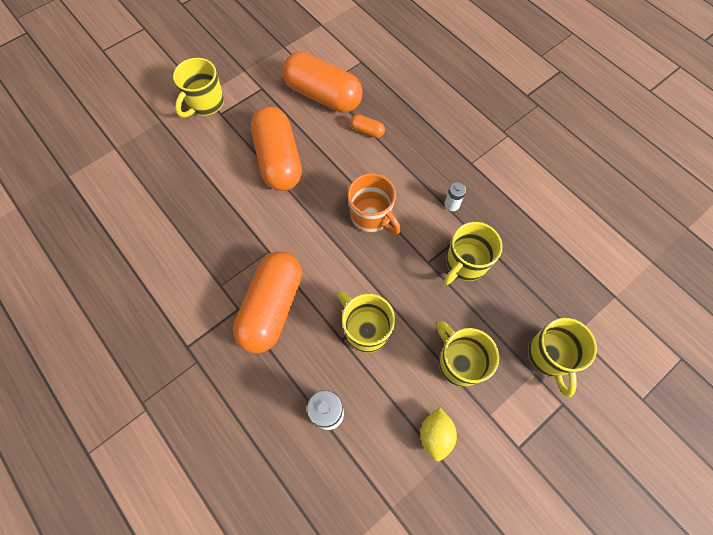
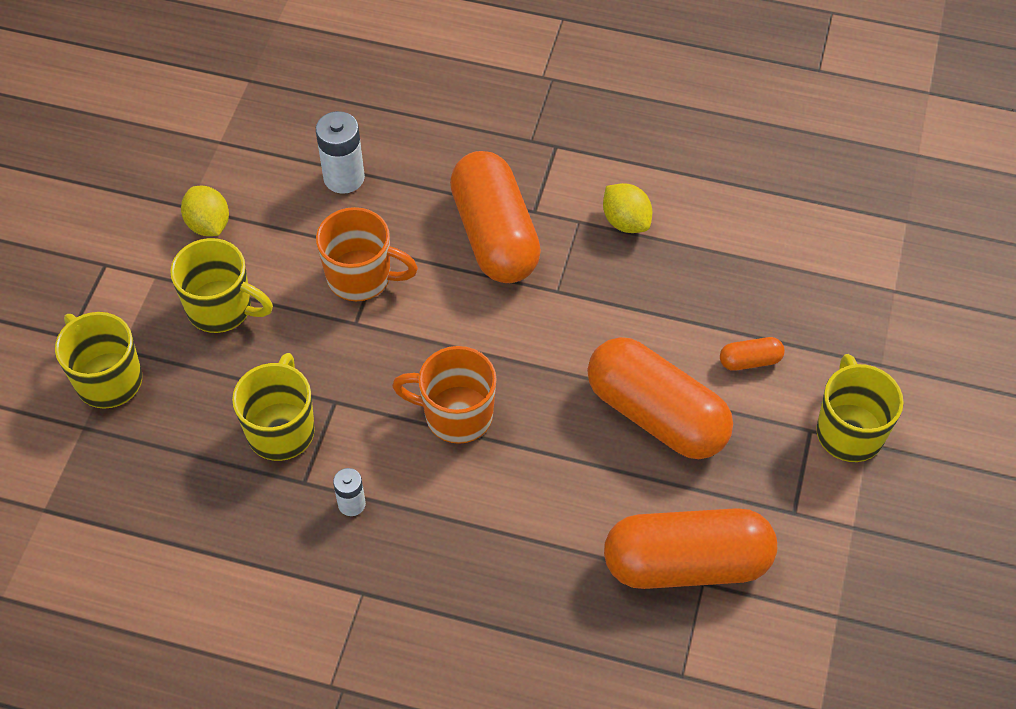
camera: 145 degrees right, 10 degrees down
(197, 268) = (626, 221): none -> yellow lemon
(366, 329) = (361, 277): yellow mug -> orange mug
(367, 131) = (565, 544): orange capsule -> orange capsule (750, 361)

